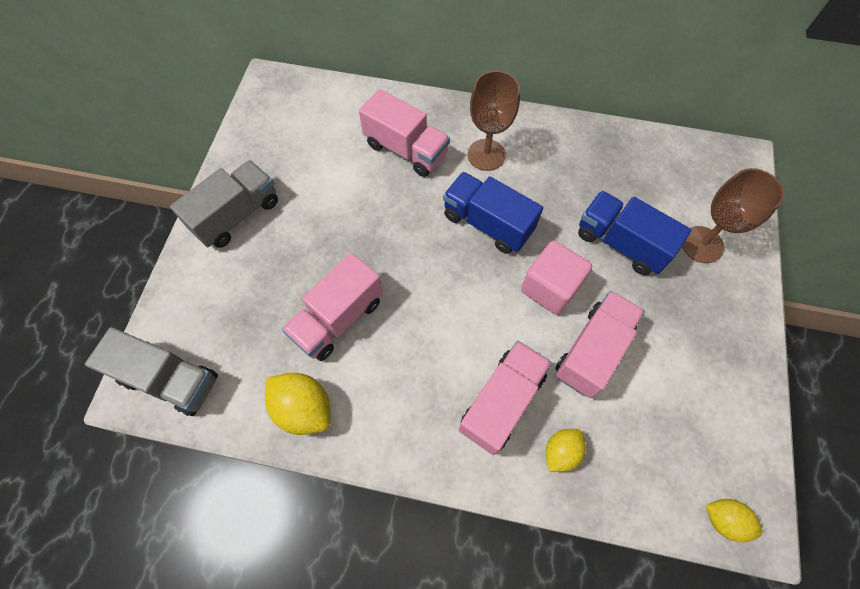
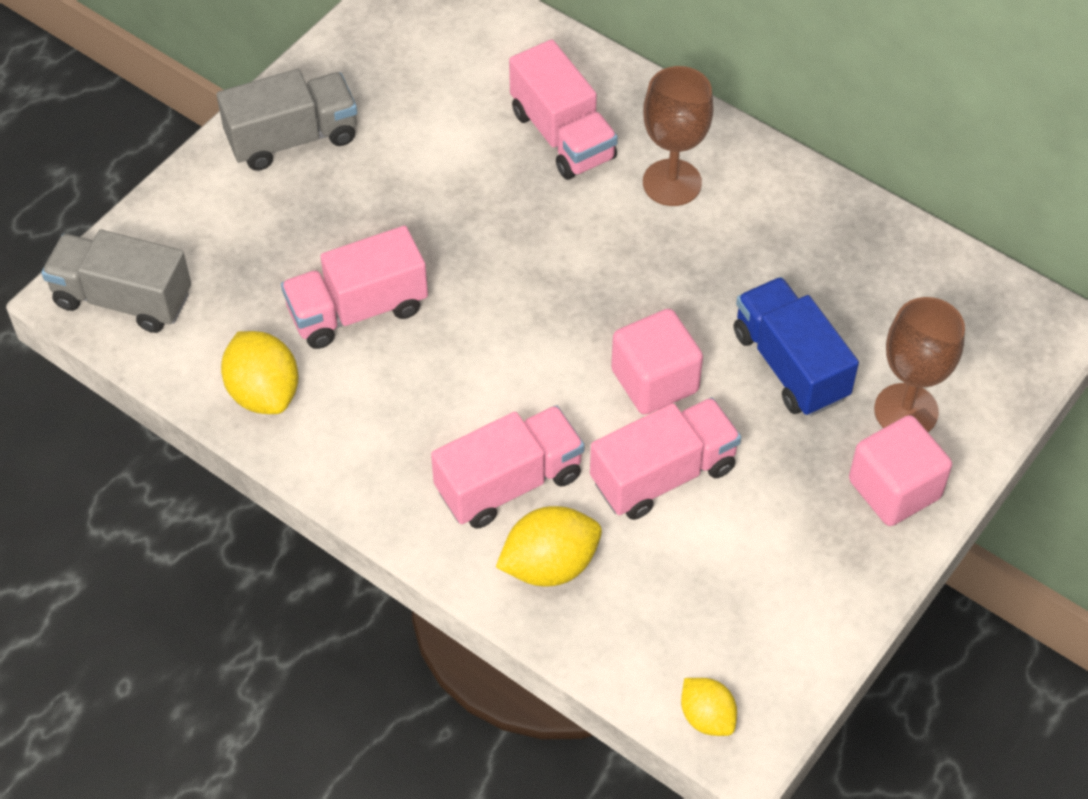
camera: 25 degrees right, 10 degrees down
(170, 379) = (123, 299): grey truck -> grey truck turned 150 degrees clockwise
(487, 223) = (619, 271): blue truck -> none
(561, 452) = (550, 565): yellow lemon -> yellow lemon, size x1.58
(728, 299) = (894, 489): none -> pink cube

